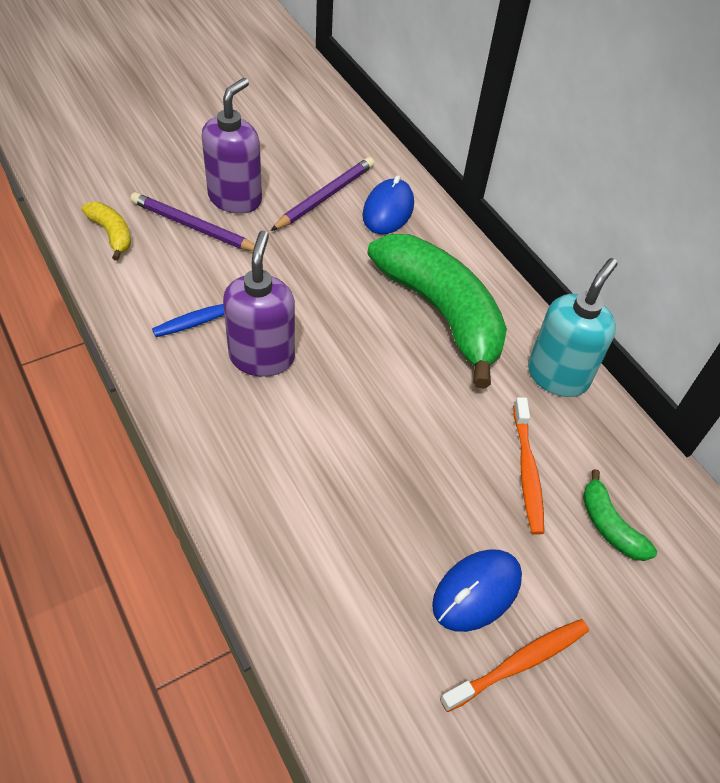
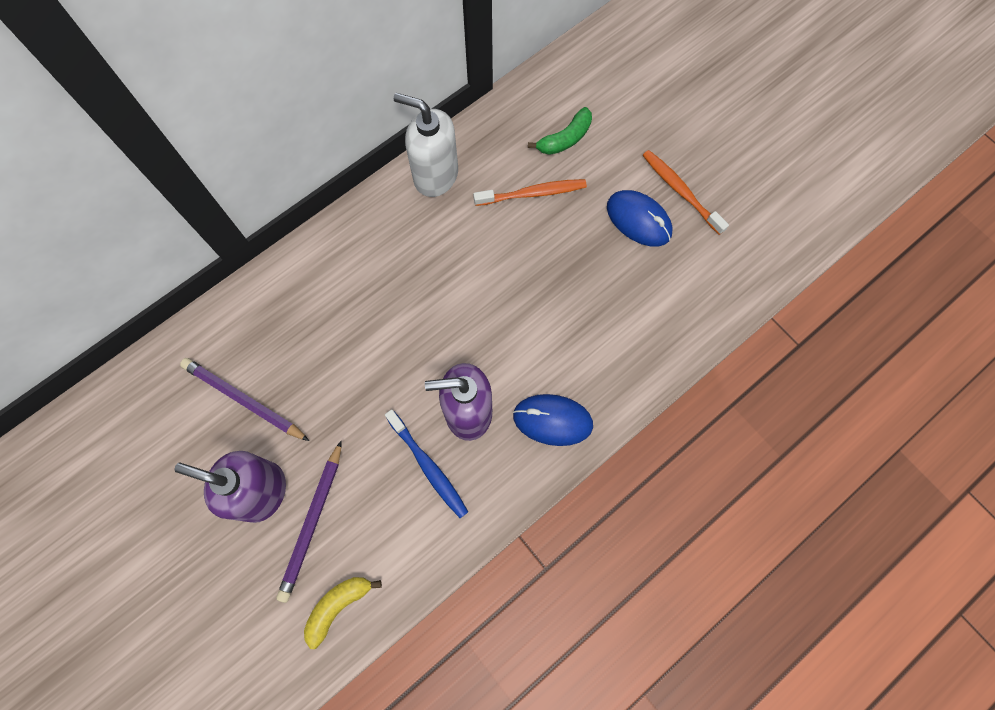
camera: 95 degrees left, 20 degrees up
(388, 210) = (255, 335): blue mouse -> blue mouse (552, 420)
(441, 313) = (384, 270): green banana -> none
(557, 375) = (435, 175): turquoise soap dispenser -> white soap dispenser

